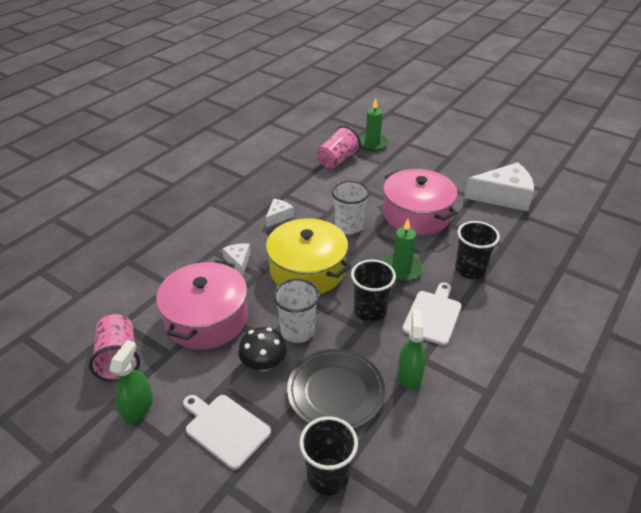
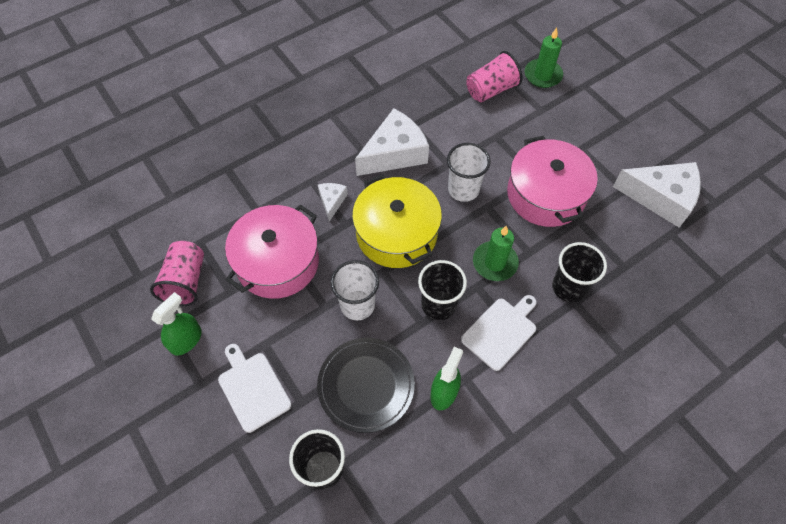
camera: 20 degrees right, 20 degrees up
(263, 363) = (311, 331): black mushroom -> none
(278, 216) = (394, 153): white cheese -> white cheese, size x2.06

